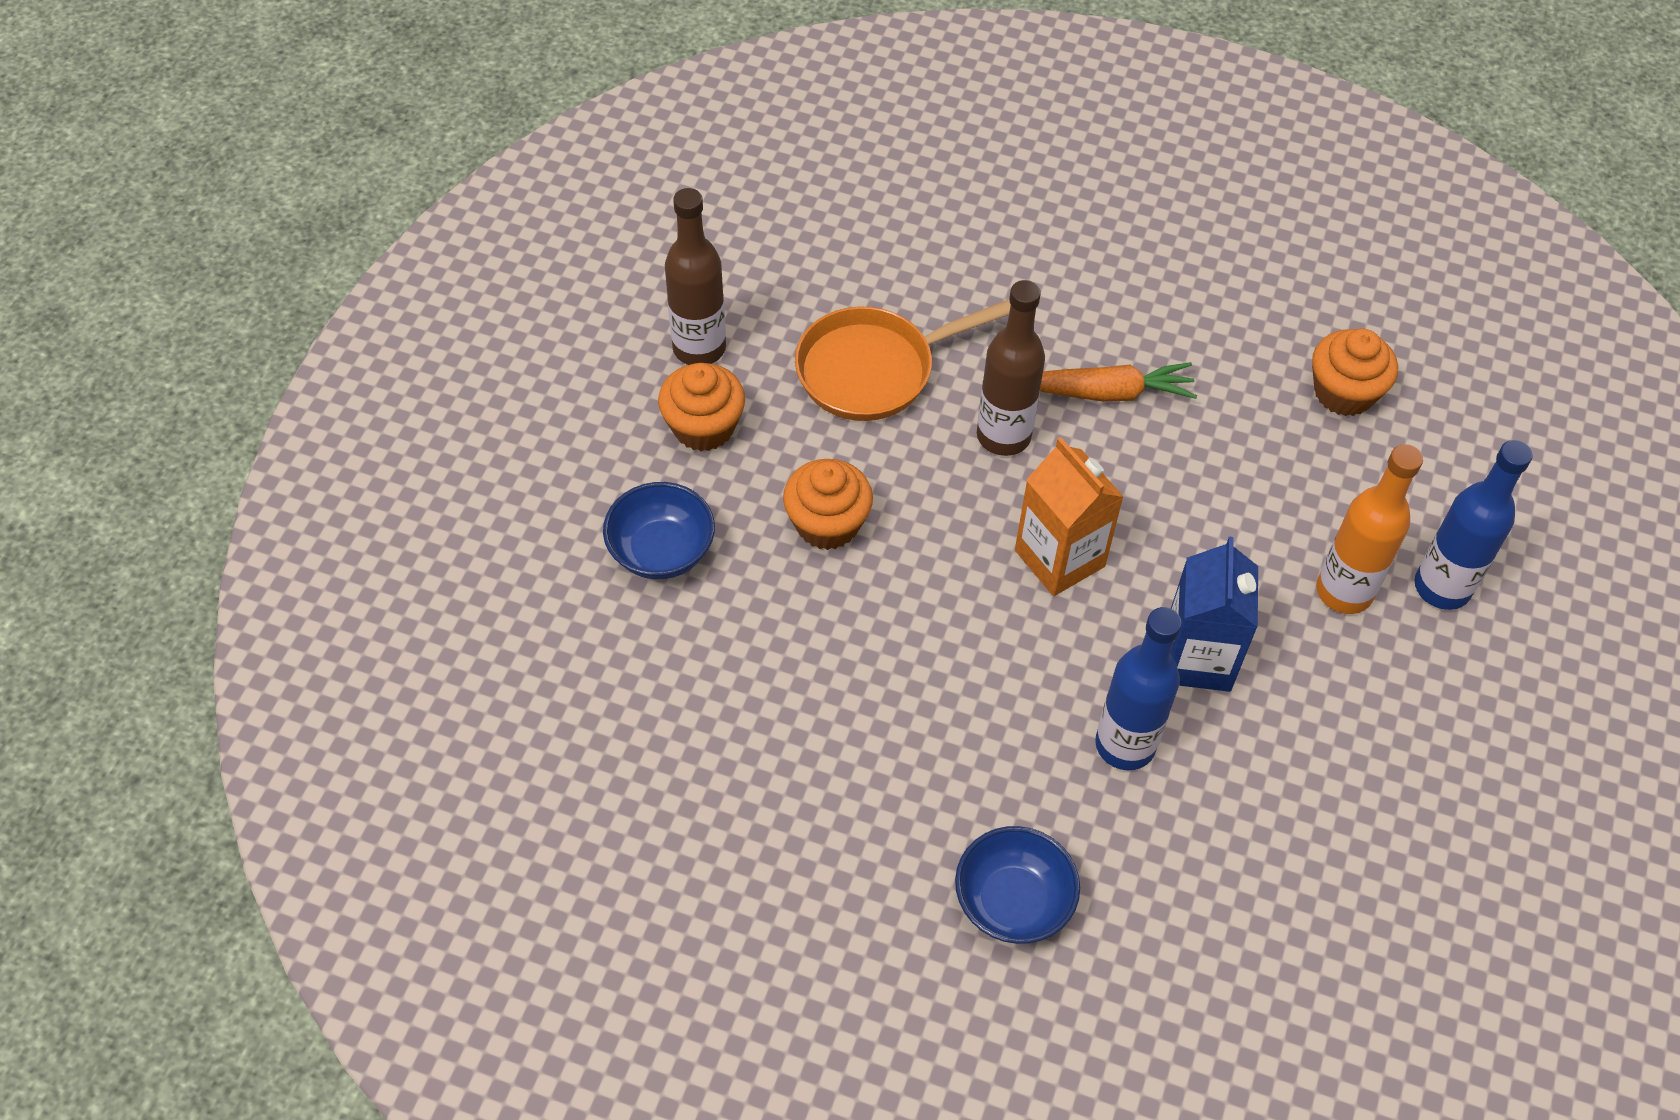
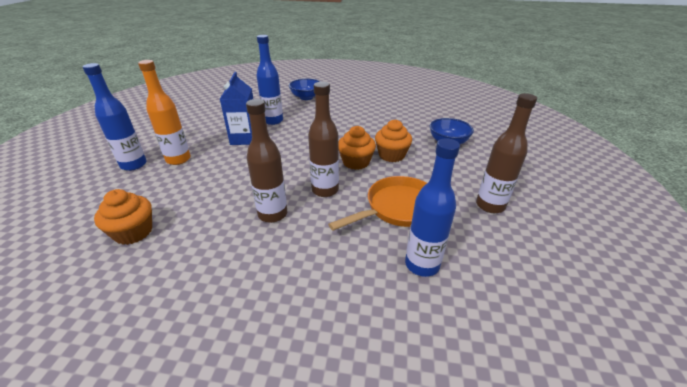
camera: 170 degrees right, 20 degrees down
(703, 427) = (462, 177): orange cupcake -> orange cupcake (356, 162)
(878, 264) = (422, 264): none -> blue bottle
(1059, 558) = (296, 156): orange carton -> none
(1107, 392) = (272, 214): orange carrot -> brown bottle

